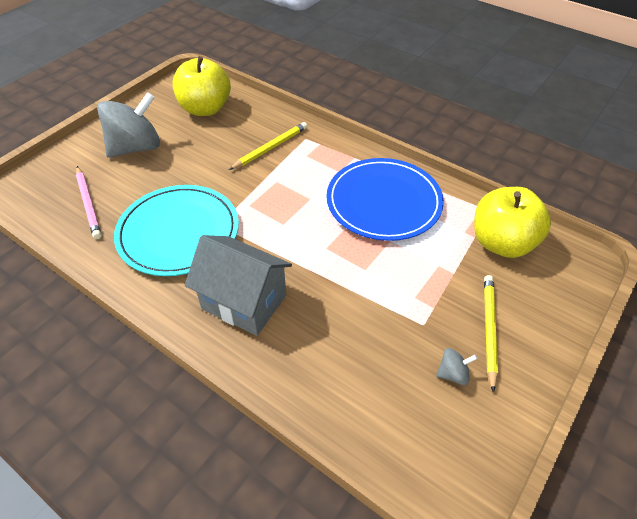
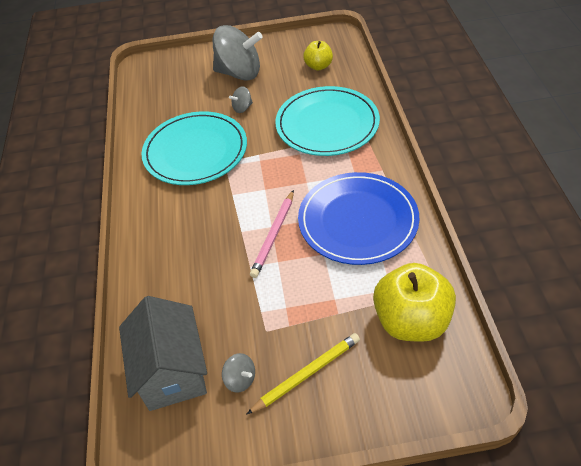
camera: 50 degrees right, 0 degrees up
(88, 204) = (169, 98): pink pencil -> pink pencil (274, 235)
(177, 174) = (242, 108): none -> grey spinning top
(205, 109) = (318, 66): yellow apple -> yellow apple, size x0.54
(244, 302) = (177, 225): grey house -> grey house (172, 371)
(270, 148) = (327, 124): yellow pencil -> turquoise plate

